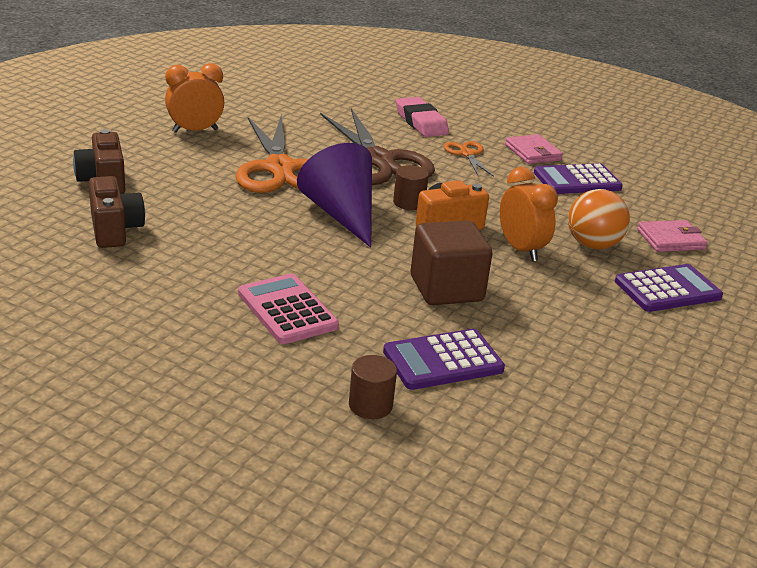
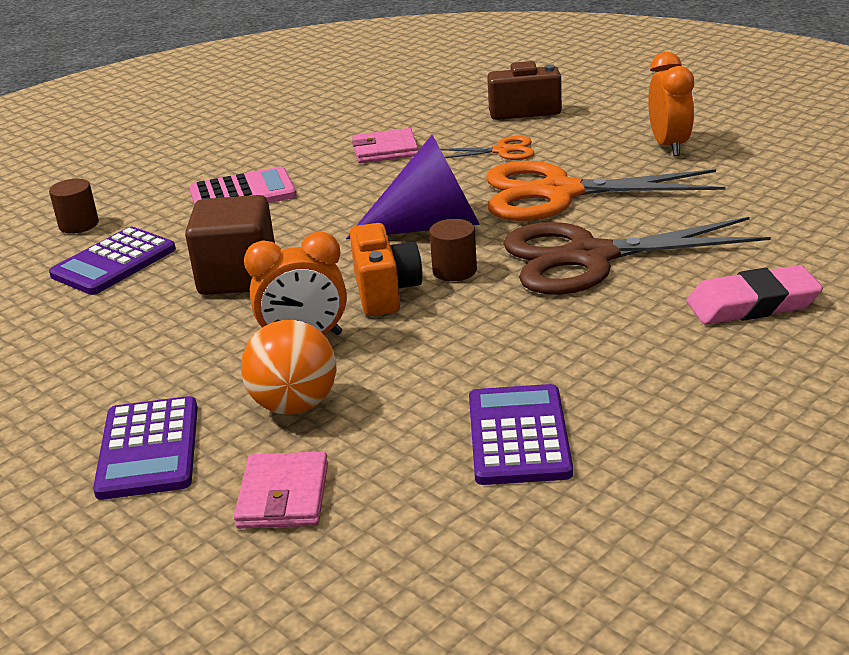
camera: 110 degrees right, 0 degrees up
(115, 230) = (419, 121): brown camera -> none
(443, 361) = (114, 262): purple calculator -> purple calculator turned 135 degrees counterclockwise
(467, 154) = (622, 334): orange scissors -> orange scissors (502, 151)
(533, 152) = (639, 406): pink wallet -> pink wallet (385, 150)

